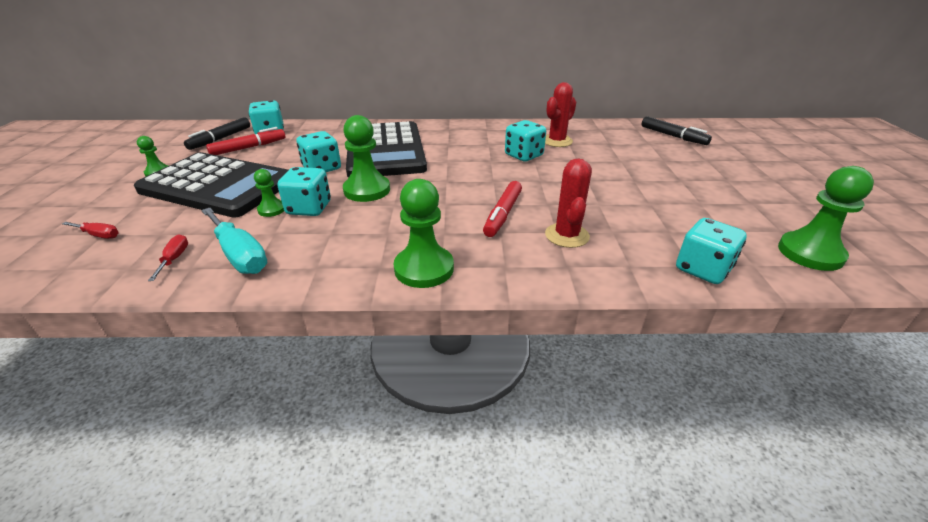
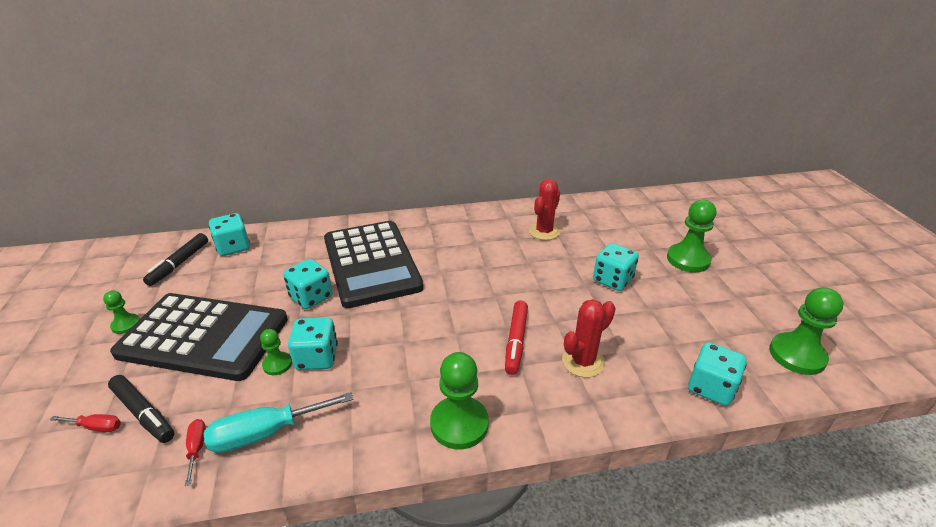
camera: 10 degrees left, 0 degrees up
(240, 255) = (266, 433): turquoise screwdriver -> turquoise screwdriver turned 120 degrees clockwise
(249, 148) = (217, 274): red marker -> none
(367, 190) = (370, 324): green pawn -> green pawn (688, 259)
(524, 155) = (516, 256): turquoise dice -> turquoise dice (612, 280)
(567, 235) = (583, 362): red cactus -> red cactus turned 60 degrees clockwise
(673, 136) = (654, 213): black marker -> black marker (143, 413)

